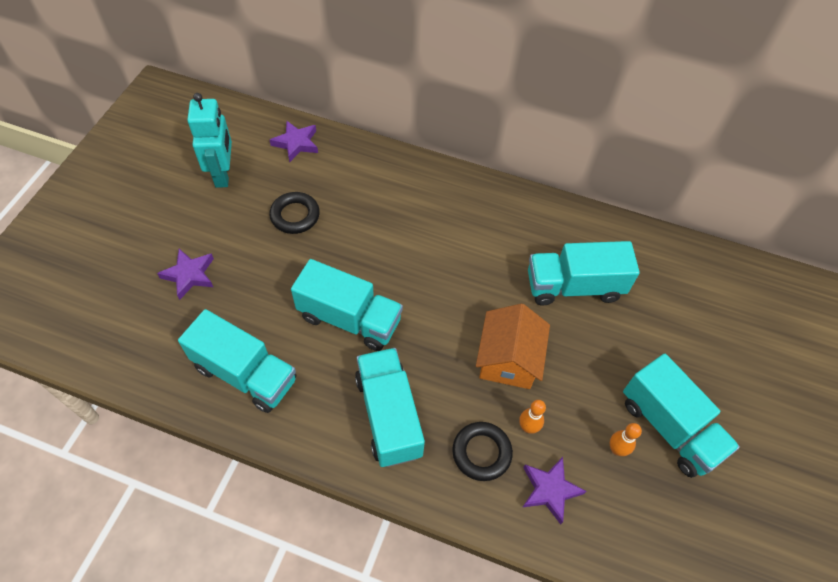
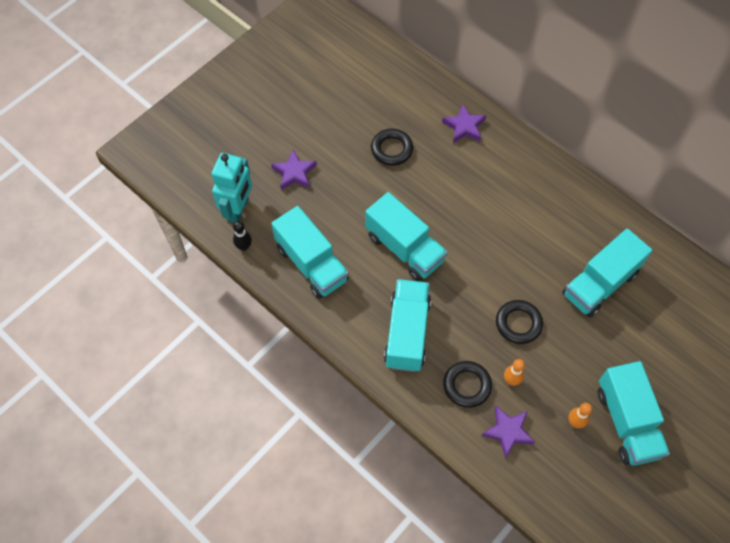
camera: 25 degrees right, 5 degrees up
(153, 382) = (244, 247): none -> black bowling pin
(223, 174) = (346, 96): turquoise robot -> turquoise robot (238, 210)
(296, 143) = (414, 86): purple star -> purple star (464, 127)
(508, 359) = (518, 323): orange house -> black ring
(574, 286) = (600, 284): turquoise truck -> turquoise truck turned 60 degrees counterclockwise

